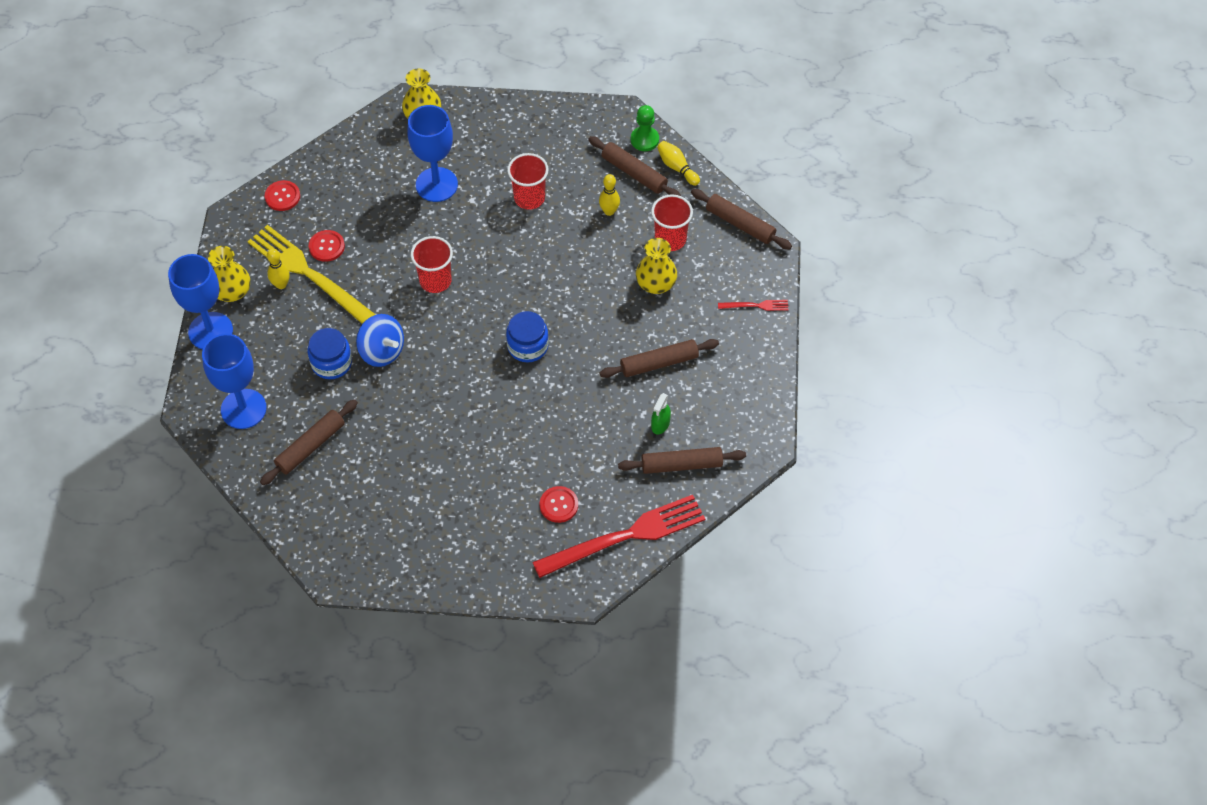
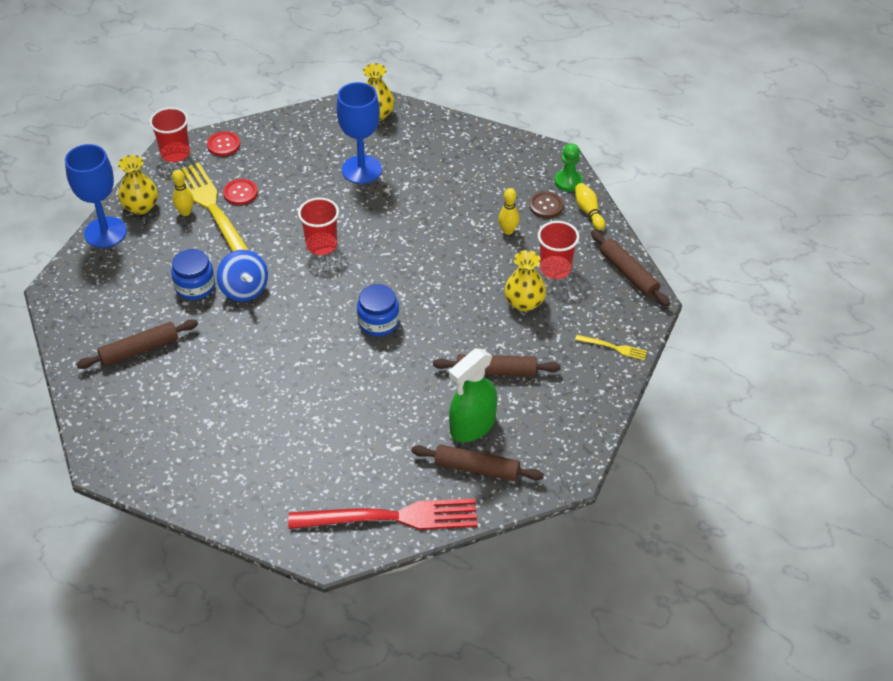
camera: 20 degrees right, 10 degrees down
(243, 409) = (98, 302): blue goblet -> none
(529, 198) = (439, 201): red cup -> red cup (175, 153)
(559, 505) = (340, 469): red button -> none
(634, 173) = (546, 206): brown rolling pin -> brown button
(660, 424) = (472, 426): green spray bottle -> green spray bottle, size x2.03
(756, 306) = (613, 347): red fork -> yellow fork

